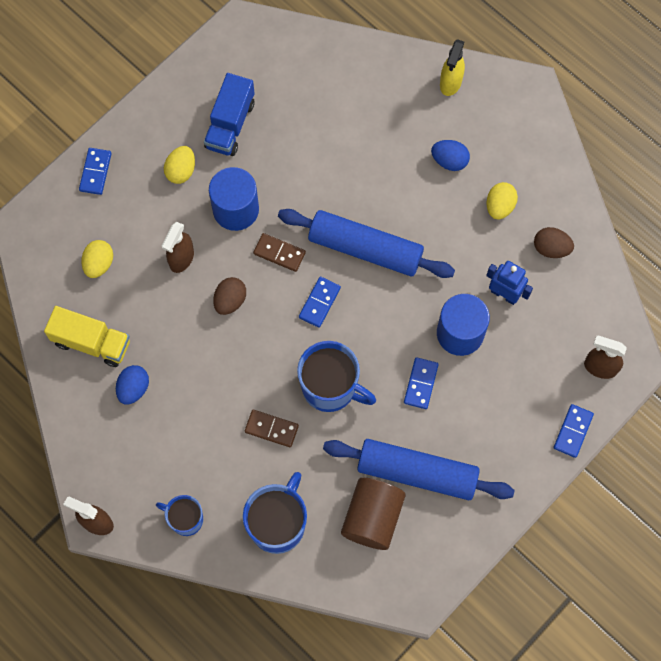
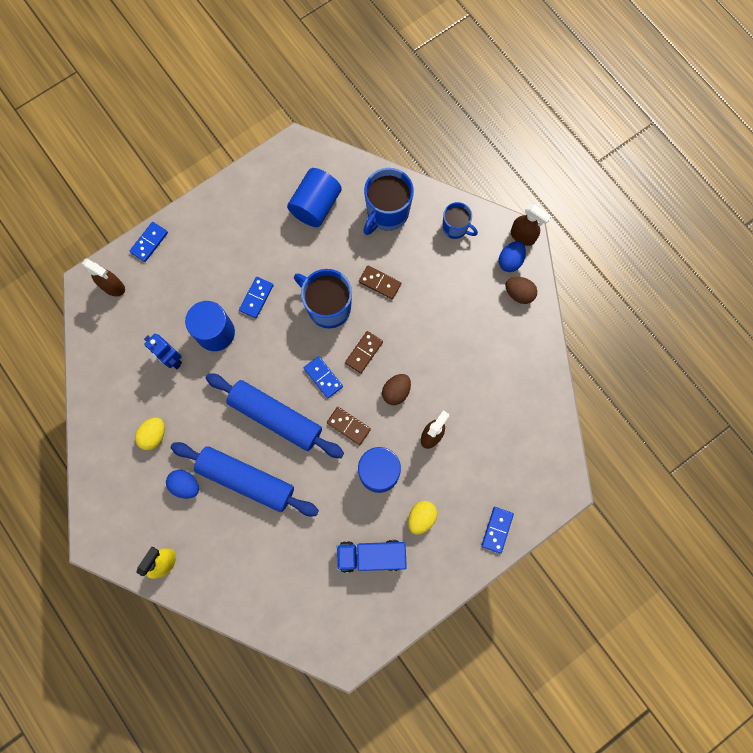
camera: 170 degrees left, 5 degrees up
(91, 342) = (514, 376): yellow truck -> none
(99, 264) = (502, 443): yellow egg -> none
(133, 388) = (484, 332): blue egg -> blue egg (510, 261)
(230, 124) = (371, 555): blue truck -> blue truck turned 120 degrees counterclockwise
(276, 340) = (364, 352): none -> brown domino
(319, 302) = (323, 377): blue domino -> blue domino turned 75 degrees counterclockwise
(372, 518) = (316, 206): brown cylinder -> blue cylinder
(417, 472) = (275, 232): blue rolling pin -> blue rolling pin (246, 480)
(551, 248) = (122, 391): brown egg -> brown egg (519, 294)

